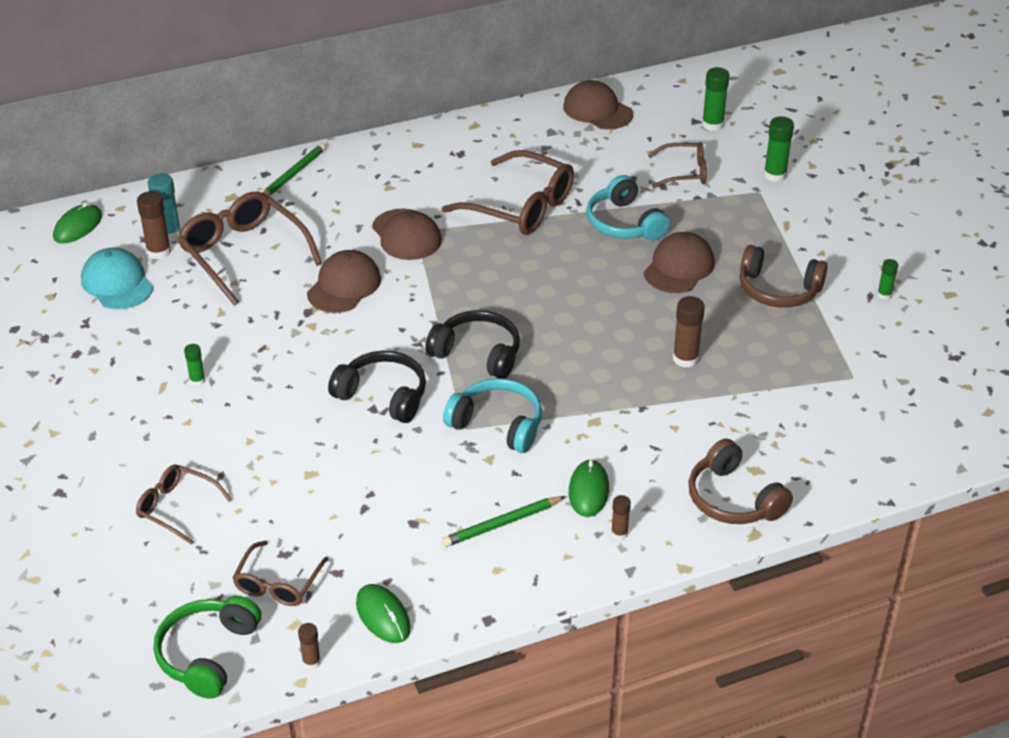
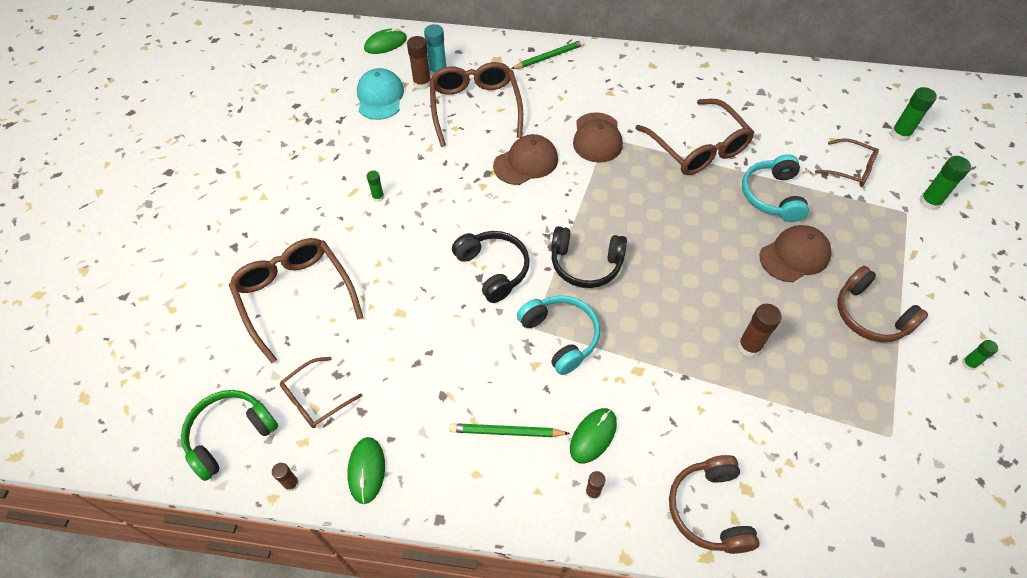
camera: 30 degrees right, 15 degrees up
(177, 508) = (295, 297): brown glasses -> brown glasses, size x1.77
(478, 353) = (585, 264): black headphones -> black headphones turned 135 degrees clockwise
(597, 110) = (809, 86): brown cap -> none

